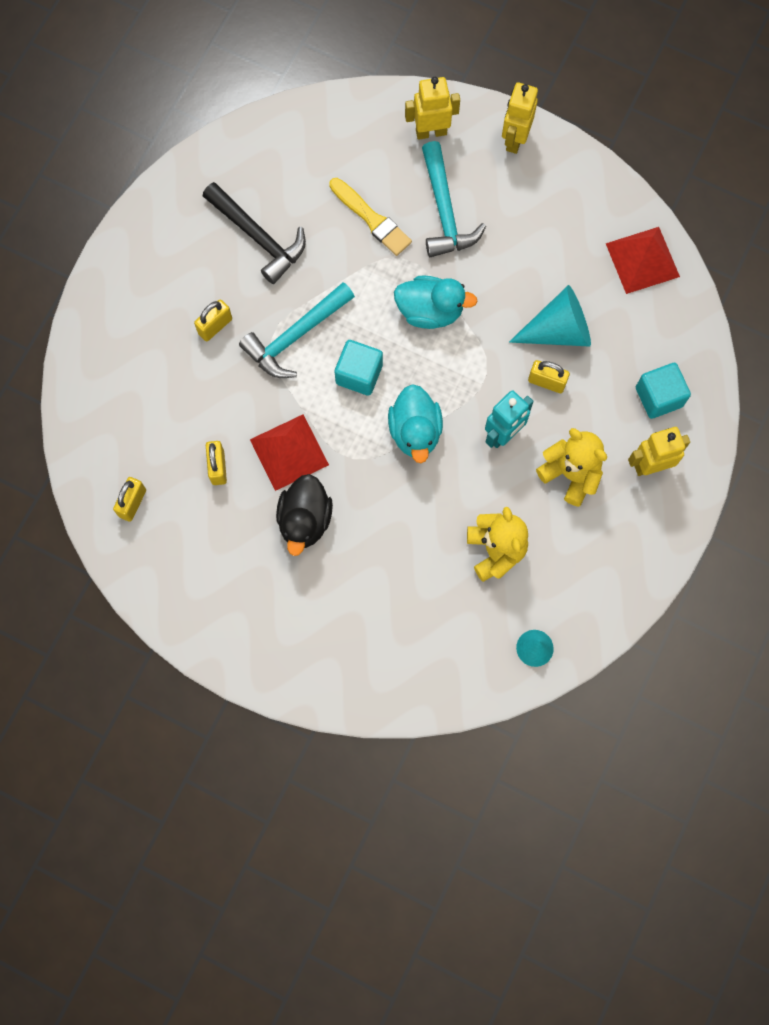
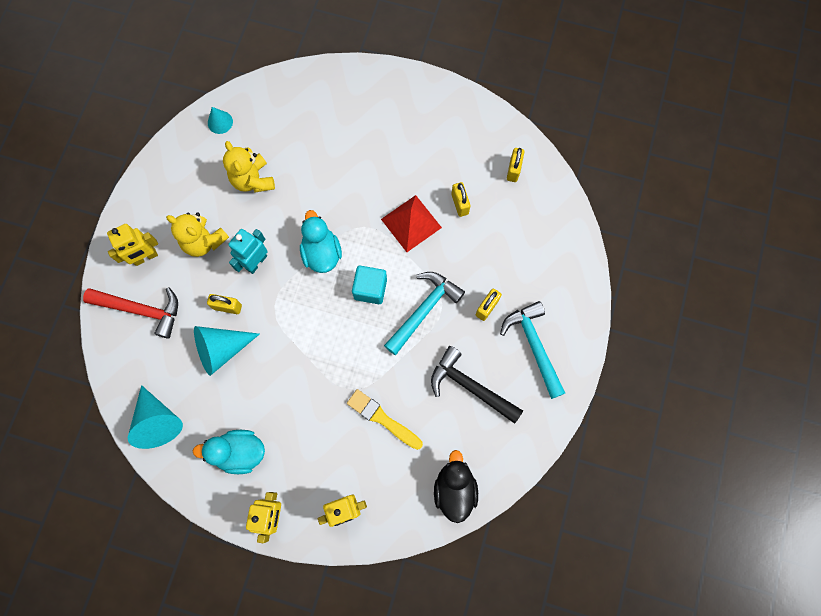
camera: 170 degrees right, 0 degrees up
(305, 520) = (390, 178): black duck -> black duck (454, 489)
(430, 311) = (323, 348): turquoise duck -> turquoise duck (239, 452)
(444, 211) = (324, 436): turquoise hammer -> turquoise hammer (534, 346)
(642, 260) = (158, 421): red pyramid -> turquoise cone
(658, 397) = (141, 310): turquoise cube -> red hammer

